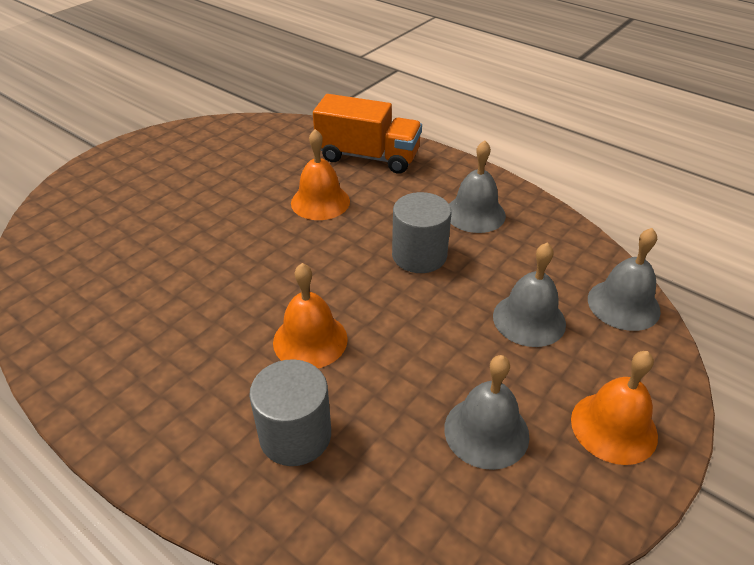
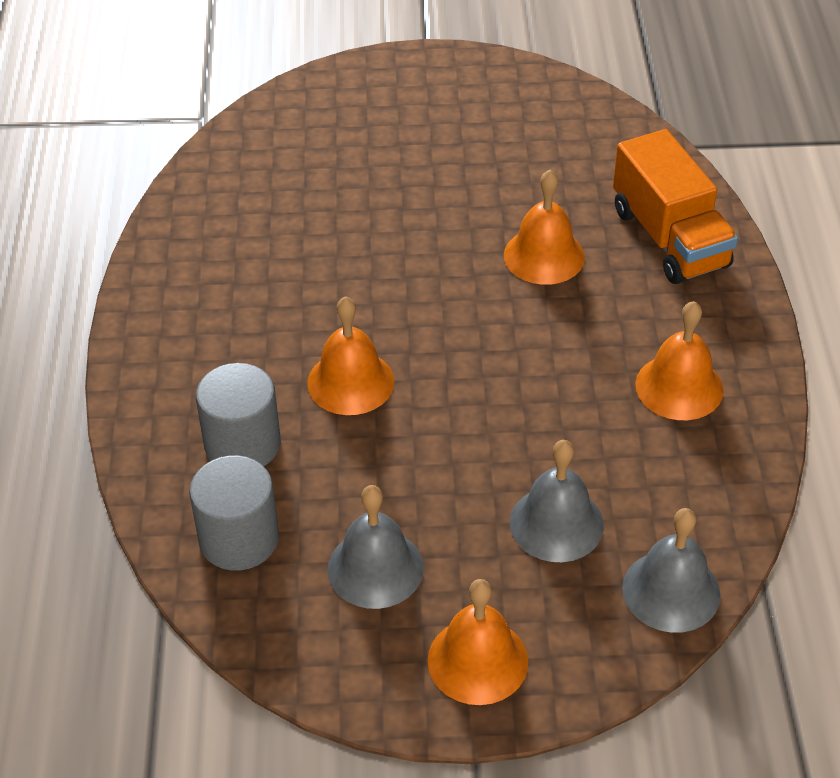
camera: 50 degrees right, 5 degrees up
(419, 255) = (553, 384): grey cylinder -> grey cylinder (239, 539)
(475, 213) = (679, 387): grey bell -> orange bell

